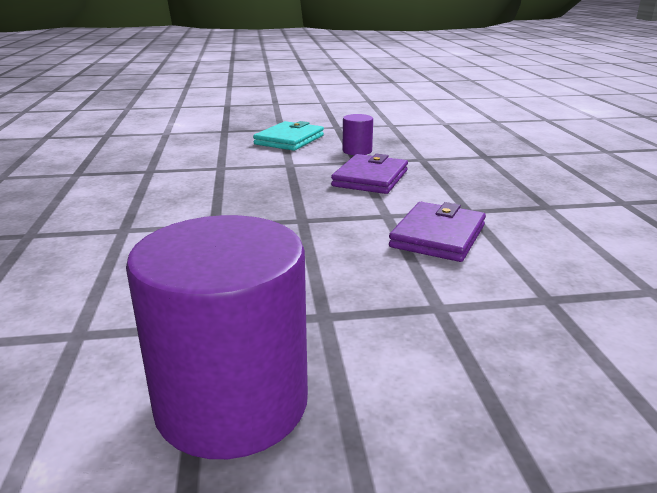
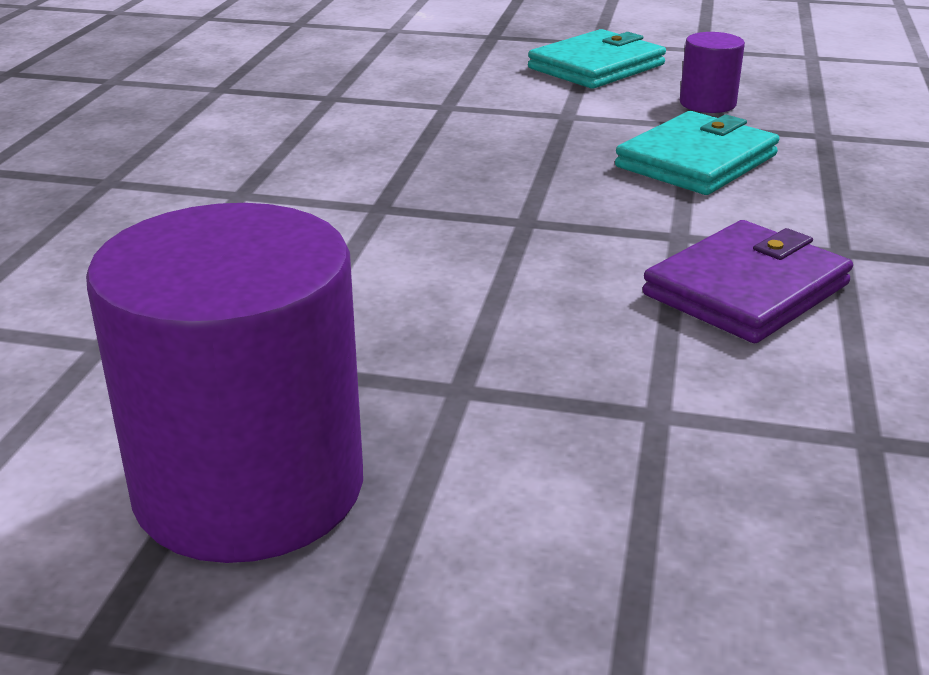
camera: 20 degrees right, 5 degrees up
(370, 178) = (696, 161): purple wallet -> turquoise wallet

